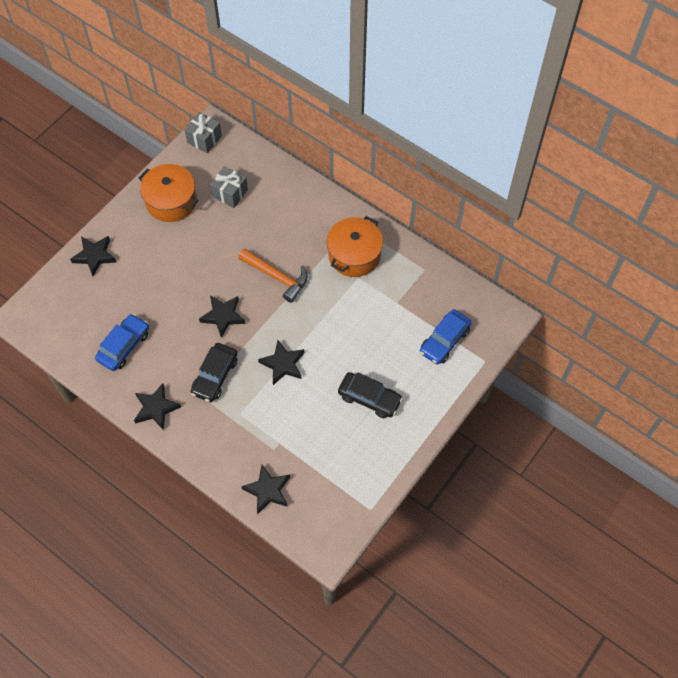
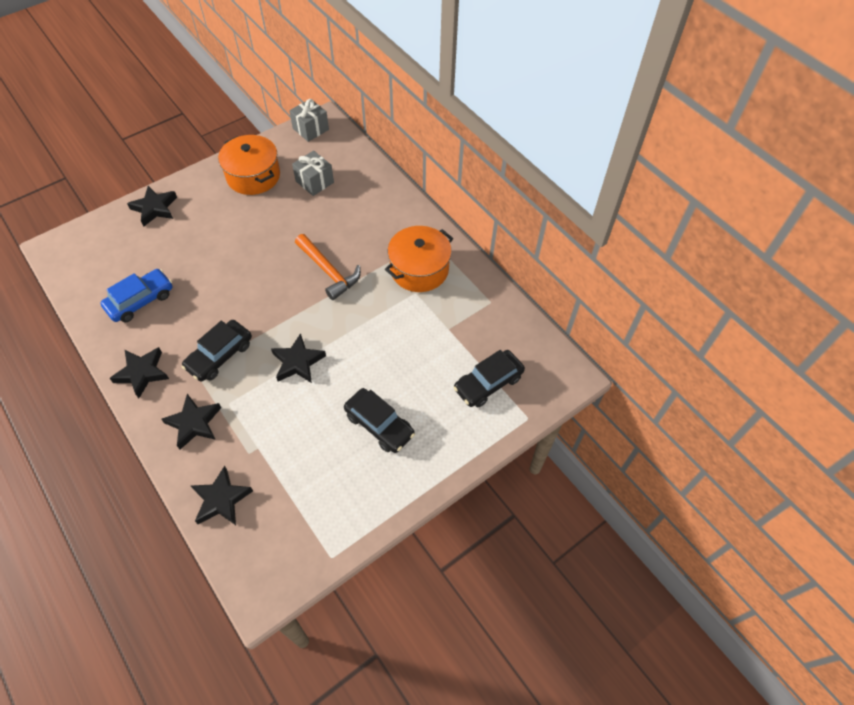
camera: 15 degrees right, 5 degrees down
(223, 316) = (256, 296): black star -> black star (194, 423)
(444, 341) = (488, 383): blue car -> black car

